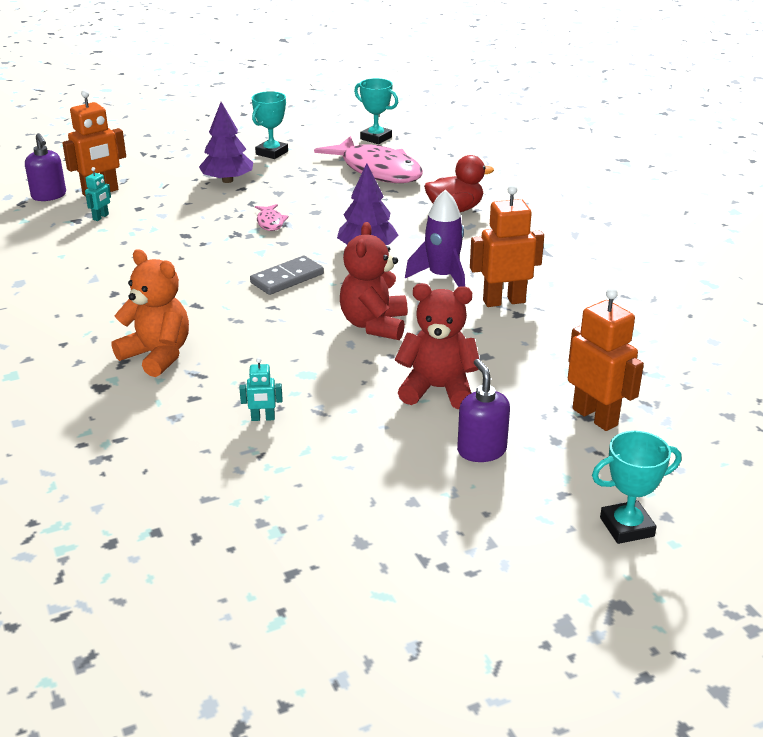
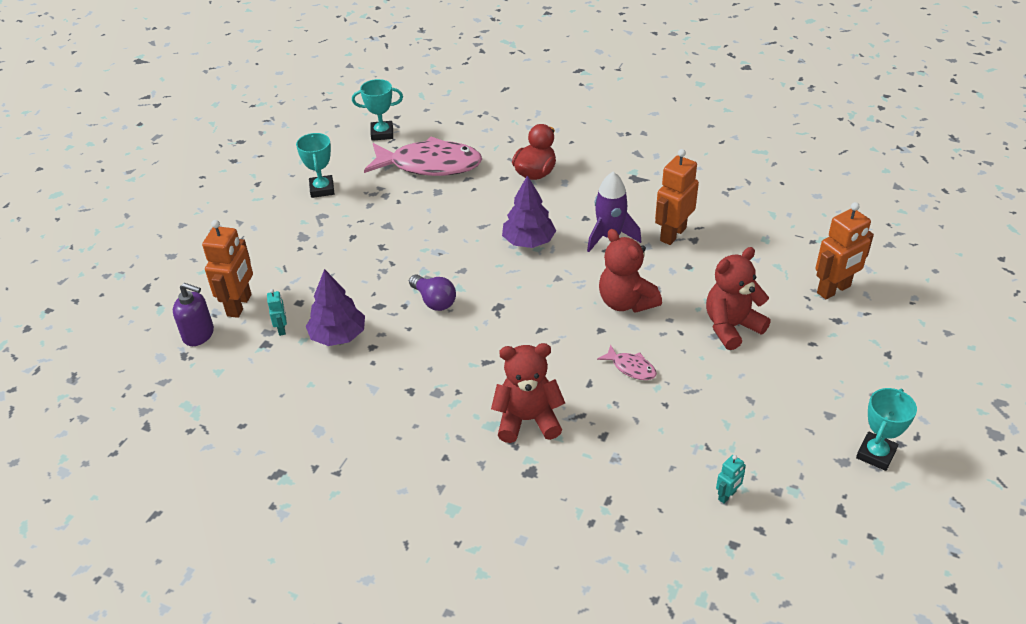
camera: 40 degrees left, 10 degrees up
(157, 355) = (527, 420): orange teddy bear -> red teddy bear
(227, 180) = (329, 235): purple tree -> purple tree (338, 336)
(228, 251) = (434, 301): none -> purple light bulb
(263, 418) = (668, 419): turquoise robot -> turquoise robot (727, 495)
(270, 222) = (425, 257): pink fish -> pink fish (631, 368)
(287, 278) = (513, 299): grey domino -> none
(481, 450) = (813, 354): purple soap dispenser -> none
(595, 417) = (834, 290): orange robot -> orange robot turned 135 degrees clockwise
(626, 527) = (941, 352): turquoise trophy -> turquoise trophy (876, 454)

